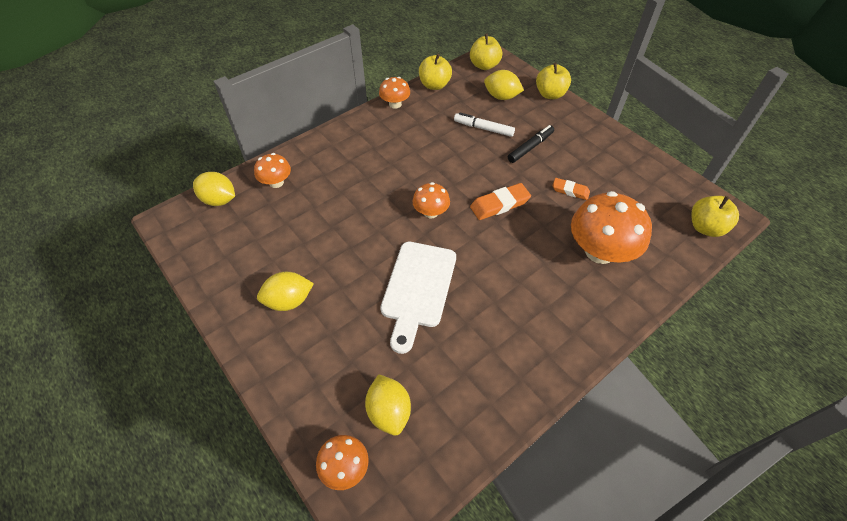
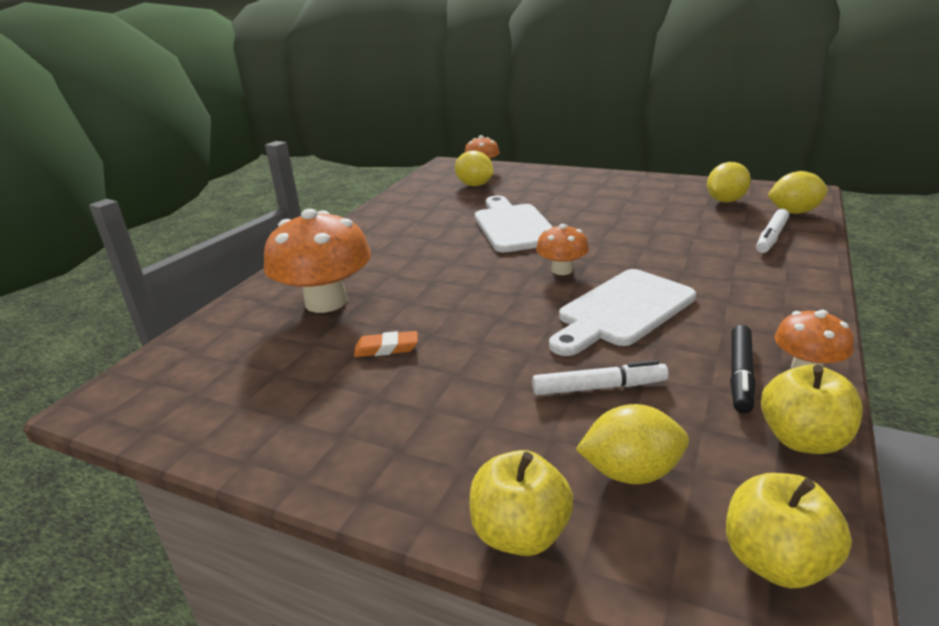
camera: 155 degrees right, 25 degrees down
(276, 182) = (771, 237): orange mushroom -> white marker
(289, 301) = (614, 194): yellow lemon -> yellow lemon (725, 201)
(431, 164) = (622, 310): none -> white cutting board
(499, 204) = (482, 302): orange eraser -> none
(530, 147) = (487, 387): black marker -> black marker (740, 375)
(705, 227) = (158, 372): yellow apple -> none

